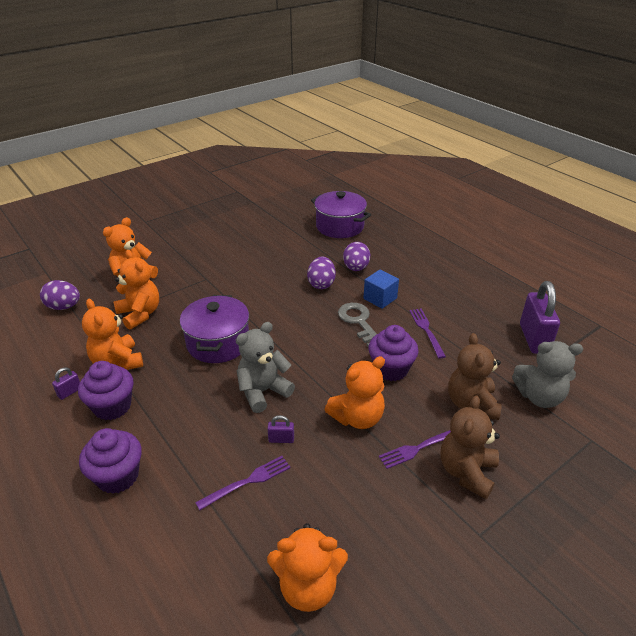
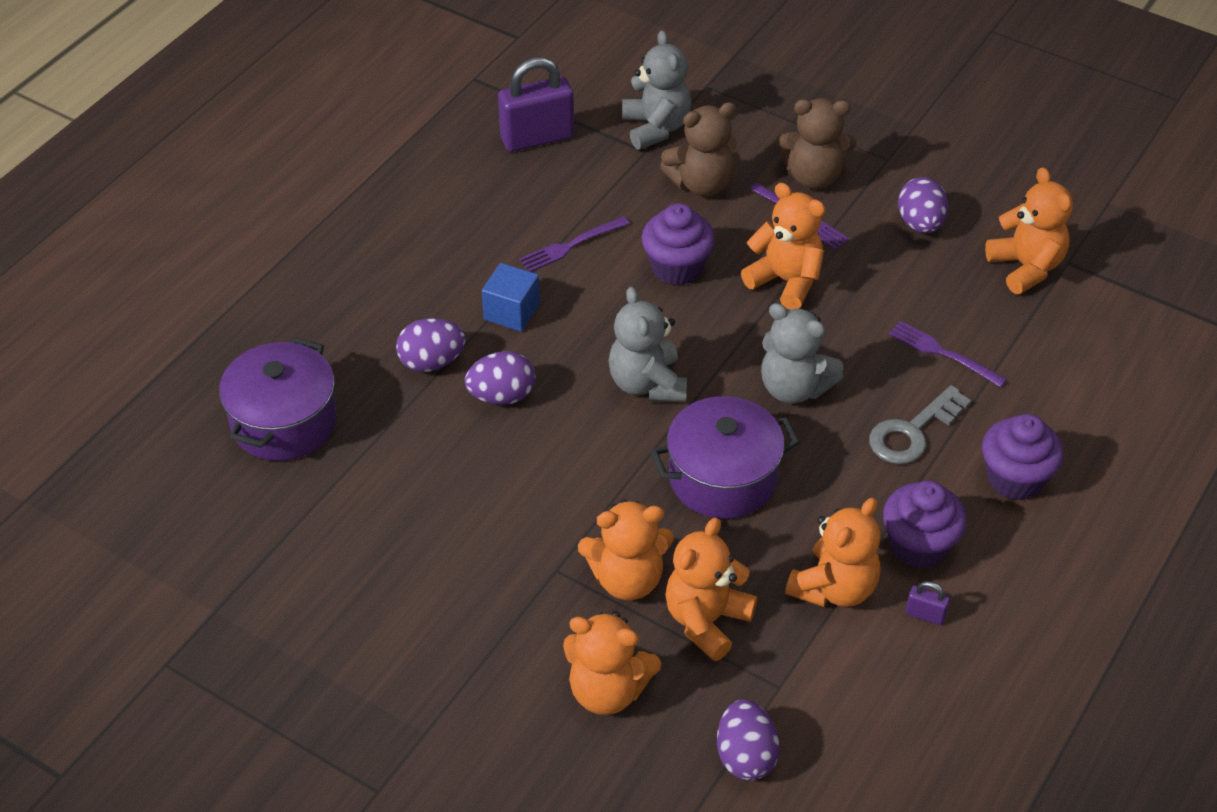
camera: 110 degrees left, 10 degrees up
(183, 296) = (627, 579): none -> orange teddy bear
(281, 439) = (863, 343): purple padlock -> none
(301, 333) = (647, 384): none -> grey teddy bear
(359, 322) = (587, 323): grey key -> grey key (913, 432)
(390, 525) = (920, 224): none -> purple egg

